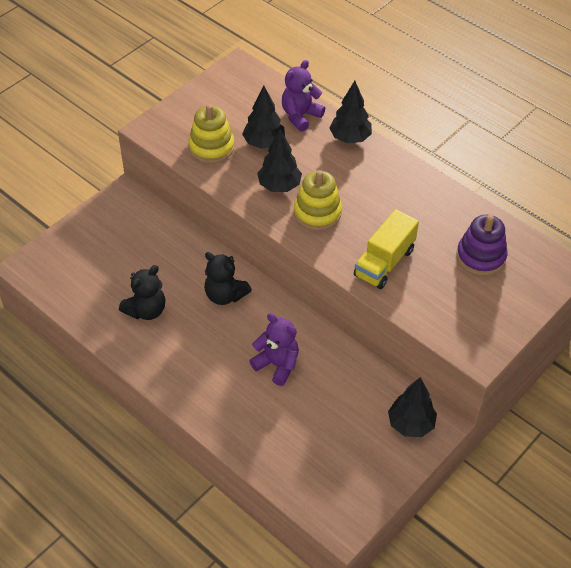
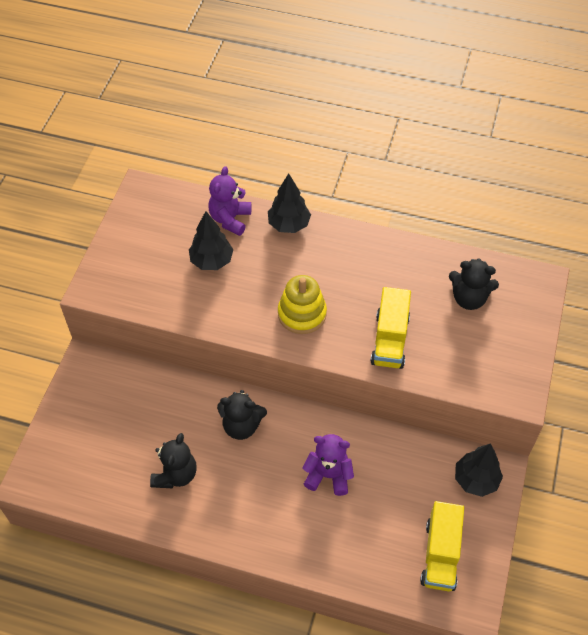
camera: 25 degrees left, 5 degrees up
(211, 147) = (164, 285): yellow stacking toy -> none
(279, 186) = (251, 300): black tree -> none
(339, 470) = (440, 554): none -> yellow truck
(480, 257) = (469, 298): purple stacking toy -> black teddy bear

